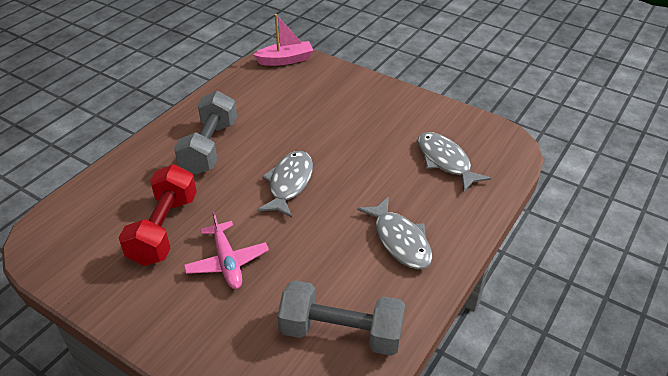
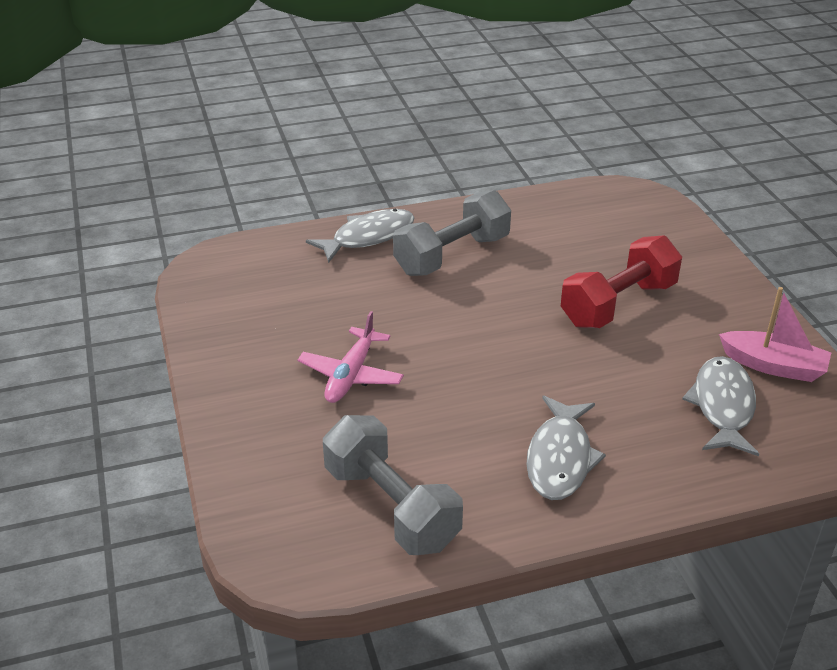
camera: 40 degrees right, 5 degrees down
(164, 229) = (324, 312): red dumbbell -> red dumbbell (618, 304)
(285, 60) = (642, 199): pink boat -> pink boat (773, 366)
(289, 183) = (498, 333): grey fish -> grey fish (368, 237)

